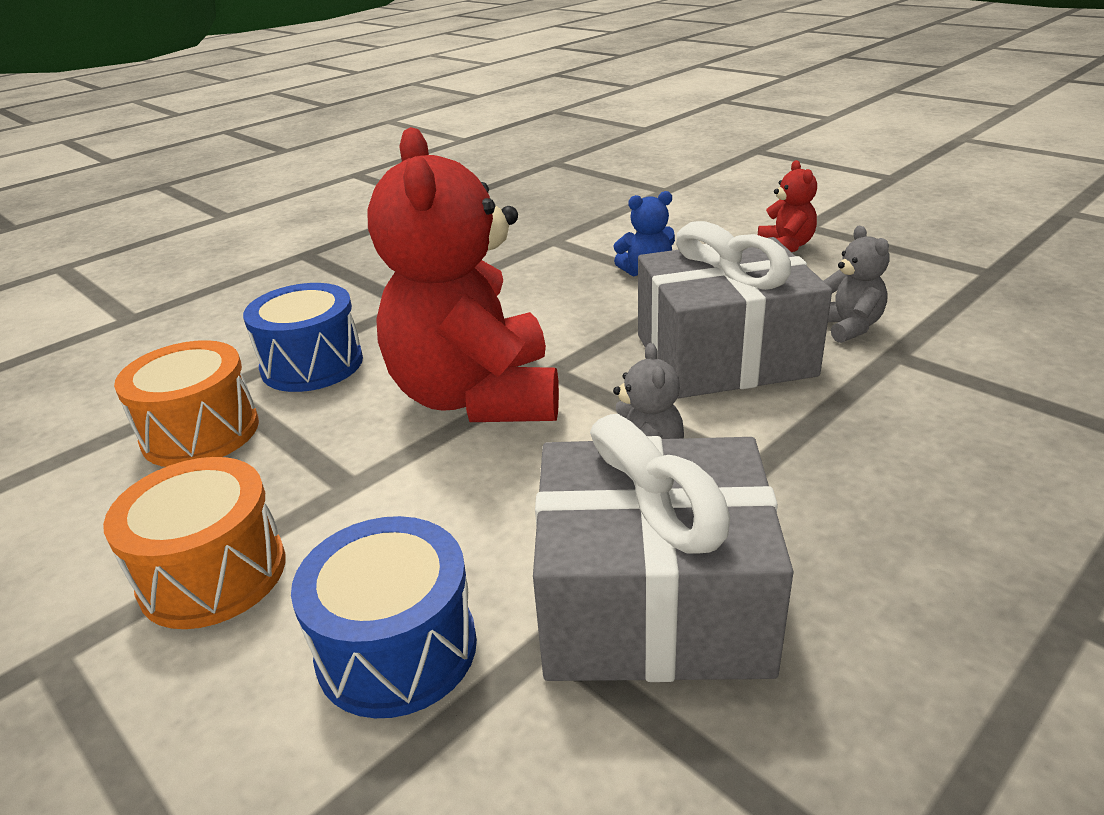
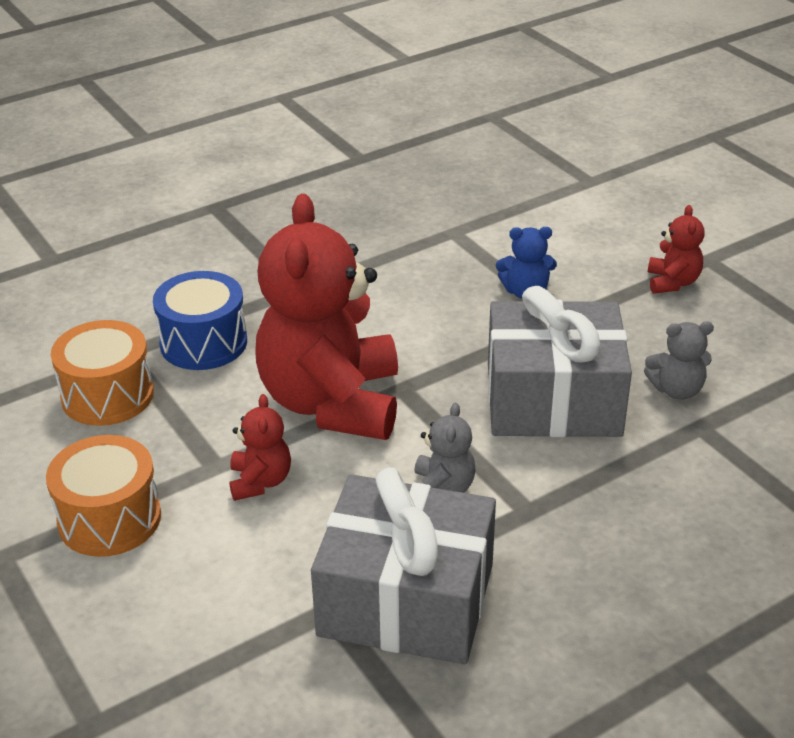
camera: 10 degrees right, 5 degrees up
(397, 649) = (226, 596): blue drum -> none
(411, 493) = (260, 481): none -> red teddy bear
(848, 327) = (676, 390): grey teddy bear -> grey teddy bear turned 90 degrees clockwise

